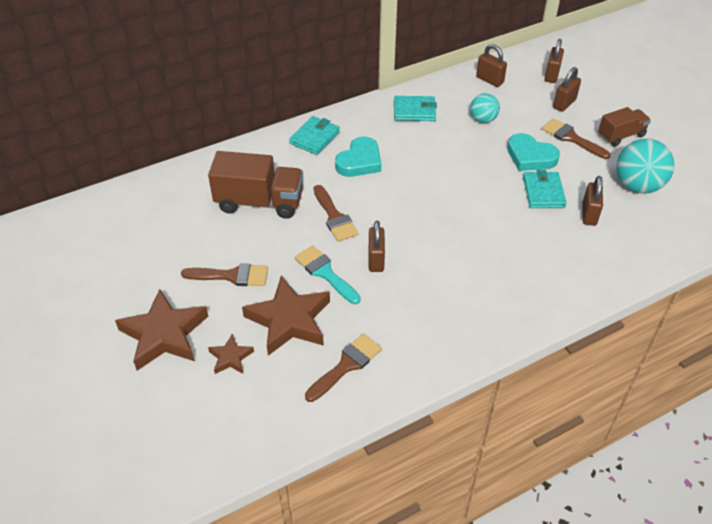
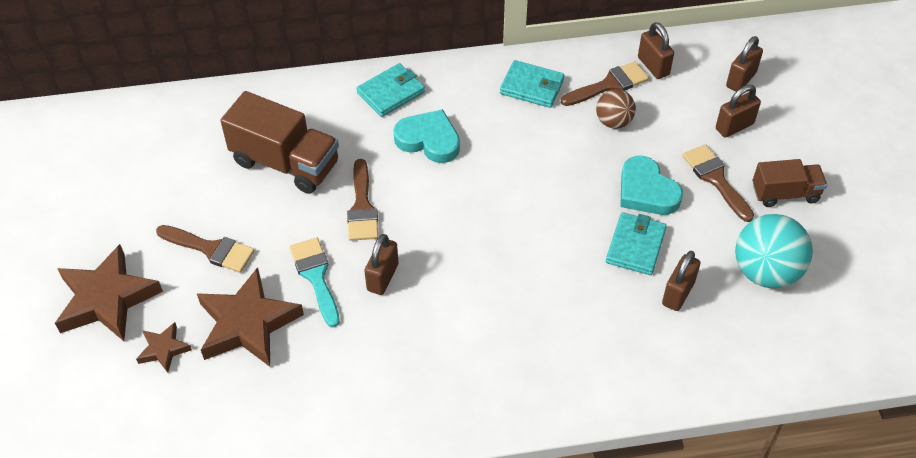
camera: 20 degrees right, 5 degrees up
(346, 365) = (283, 399): brown brush -> brown brush (609, 84)
(359, 161) = (429, 140): turquoise heart -> turquoise heart turned 120 degrees counterclockwise
(483, 119) = (613, 122): turquoise ball -> brown ball

